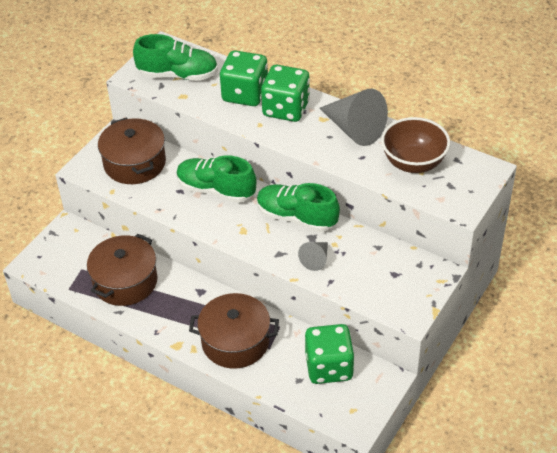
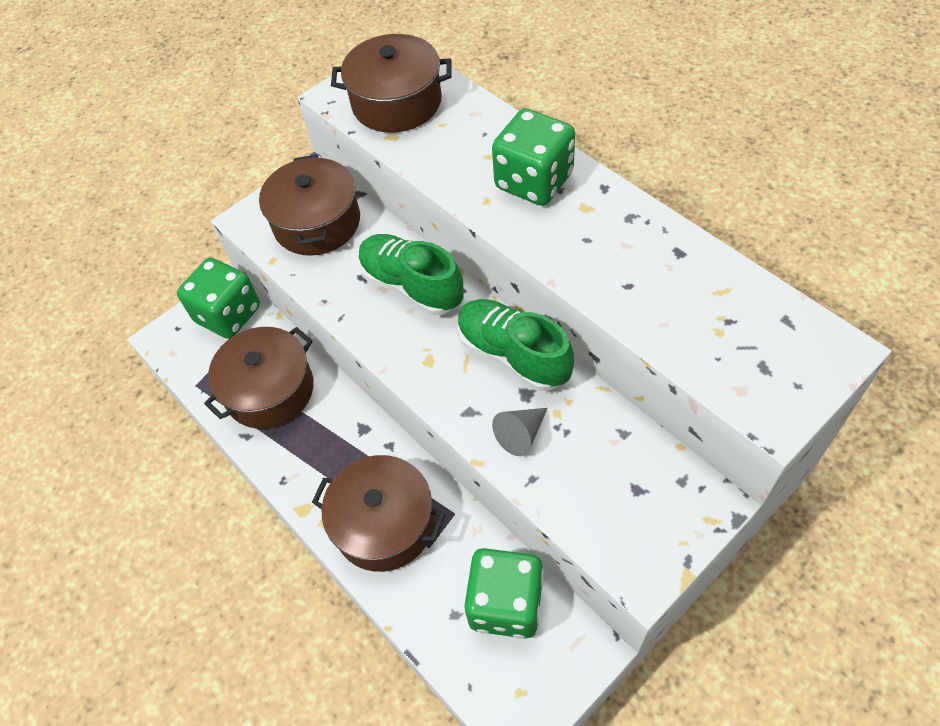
camera: 20 degrees right, 10 degrees up
(178, 75) = (396, 102): green shoe -> brown pot
(245, 94) = (481, 147): green dice -> green dice (228, 314)
(354, 129) = (629, 234): grey cone -> none
(413, 163) = (710, 312): brown bowl -> none

